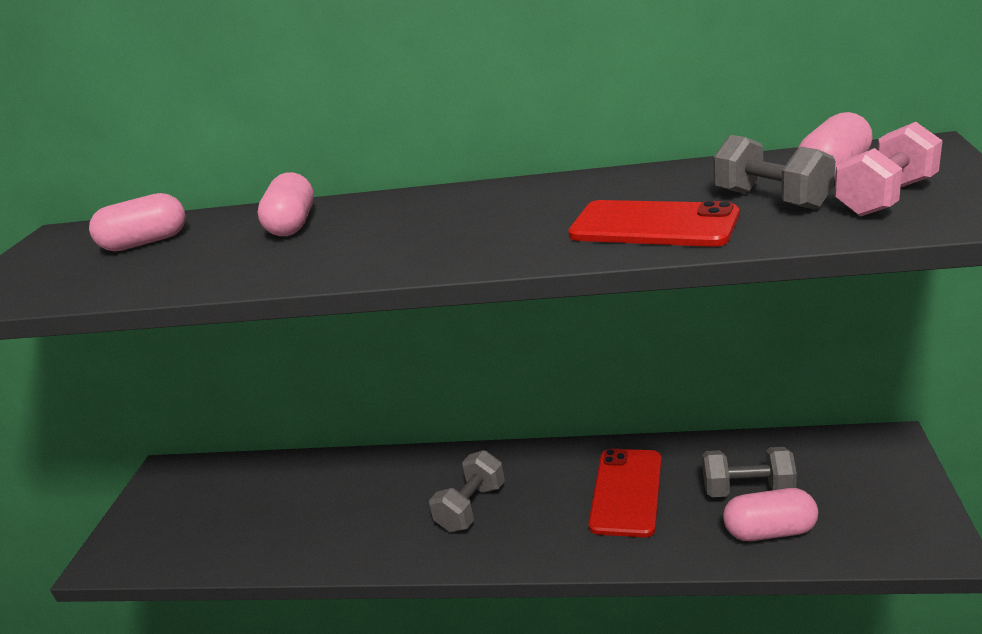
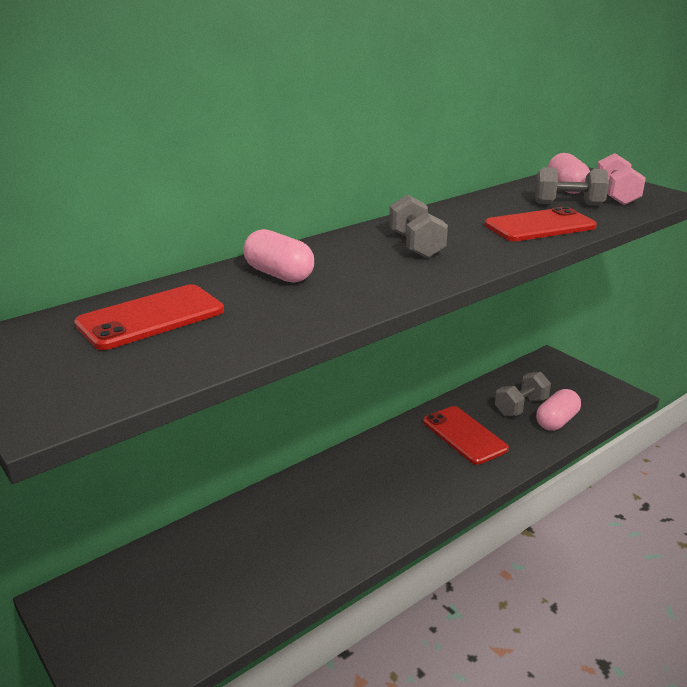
camera: 50 degrees left, 0 degrees up
(146, 242) = (151, 317): pink capsule -> red phone
(471, 507) = (386, 487): grey dumbbell -> grey dumbbell (416, 245)

